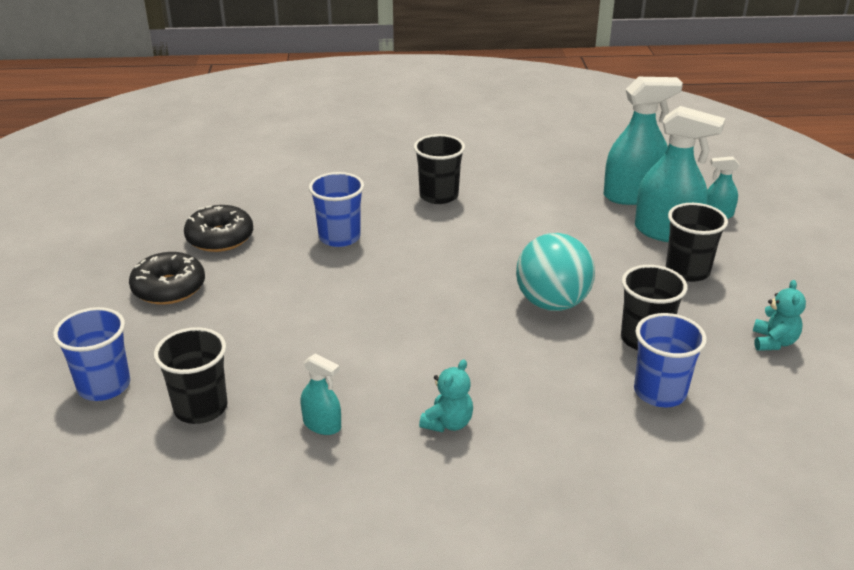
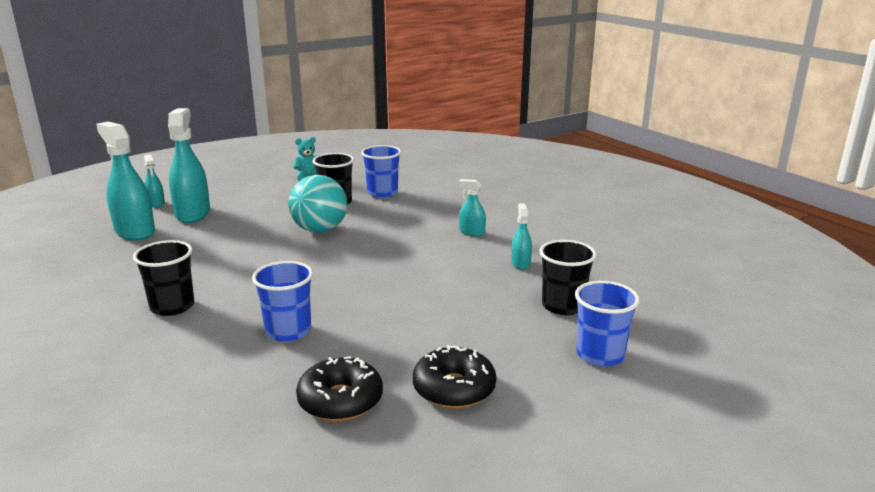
camera: 120 degrees left, 10 degrees down
(448, 423) = (471, 232): turquoise teddy bear -> turquoise spray bottle
(687, 271) = (245, 202): black cup -> none

